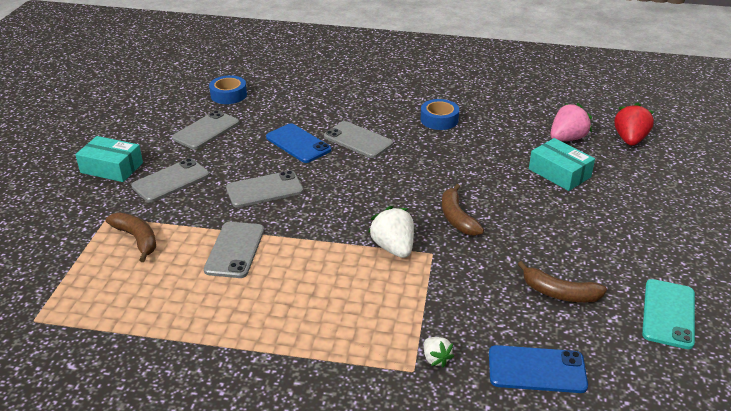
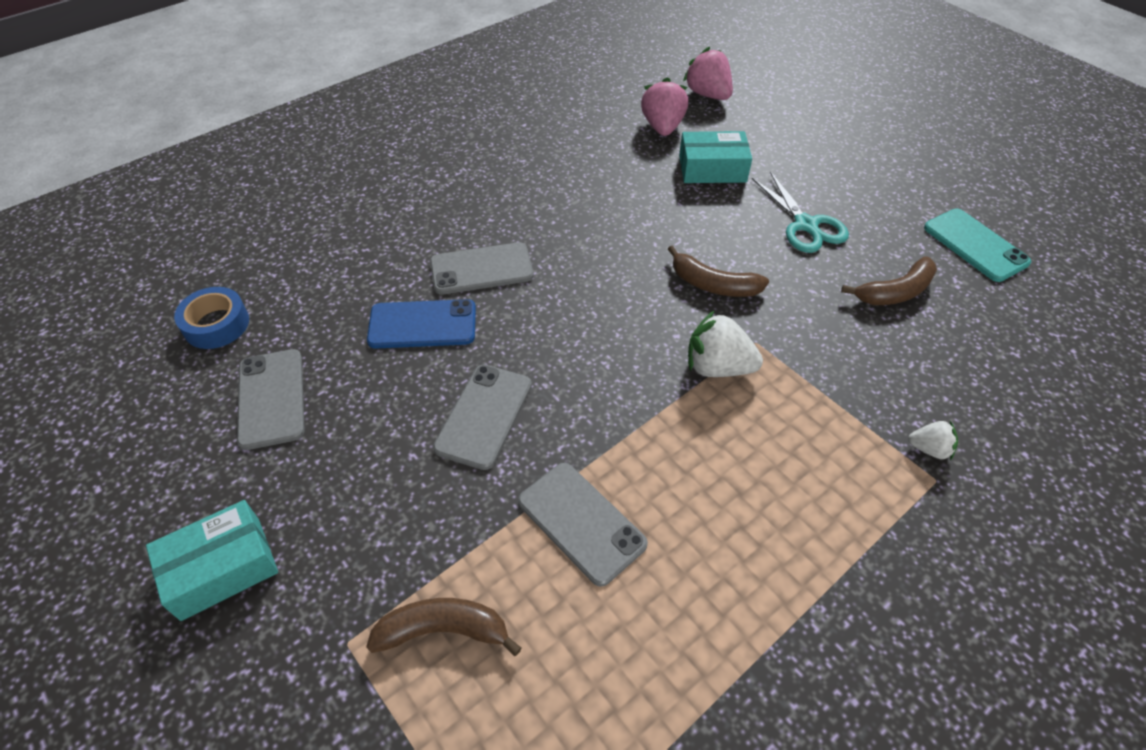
camera: 50 degrees left, 15 degrees up
(171, 181) = (346, 508): grey phone -> none
(439, 120) = (523, 184): blue tape -> none
(537, 370) = (994, 382): blue phone -> none
(566, 230) = (805, 225): none -> turquoise scissors
(630, 140) = (708, 94): red strawberry -> pink strawberry

